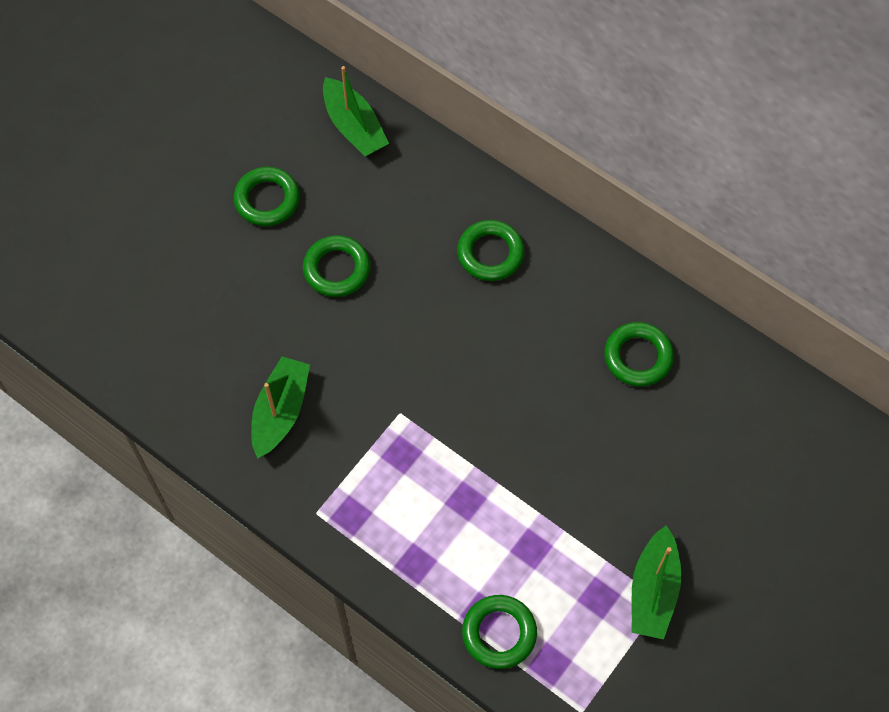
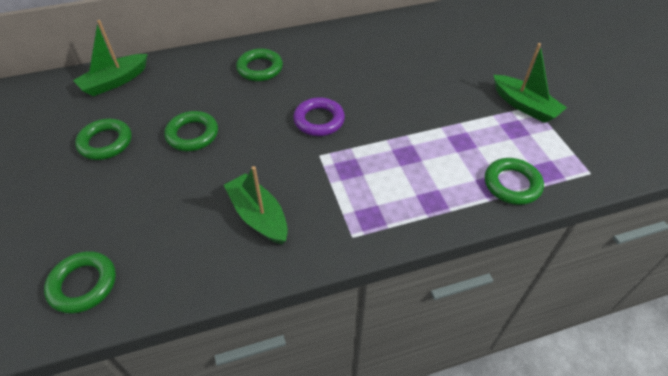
camera: 55 degrees left, 15 degrees down
(354, 126) = (115, 81): green boat -> green boat turned 135 degrees clockwise
(452, 377) = (319, 120): none -> purple ring
(638, 357) = (377, 48): green ring -> green ring (83, 284)

